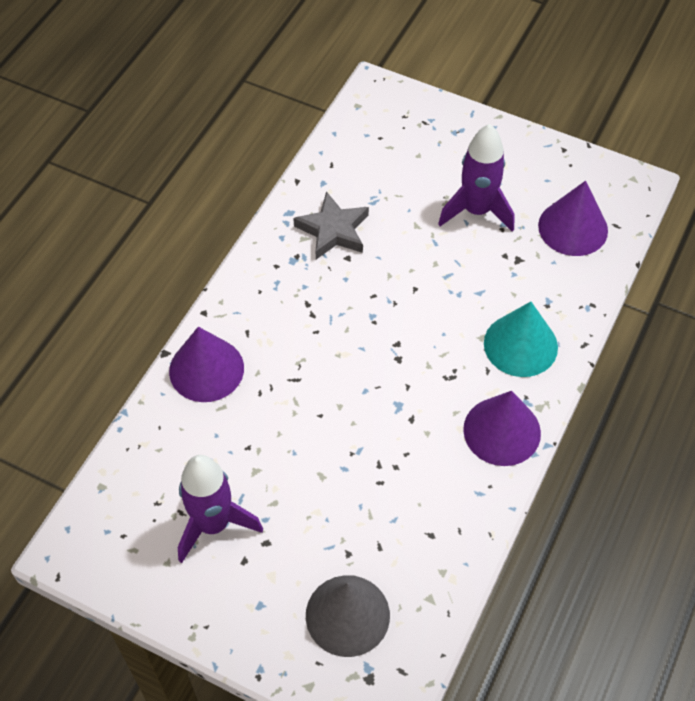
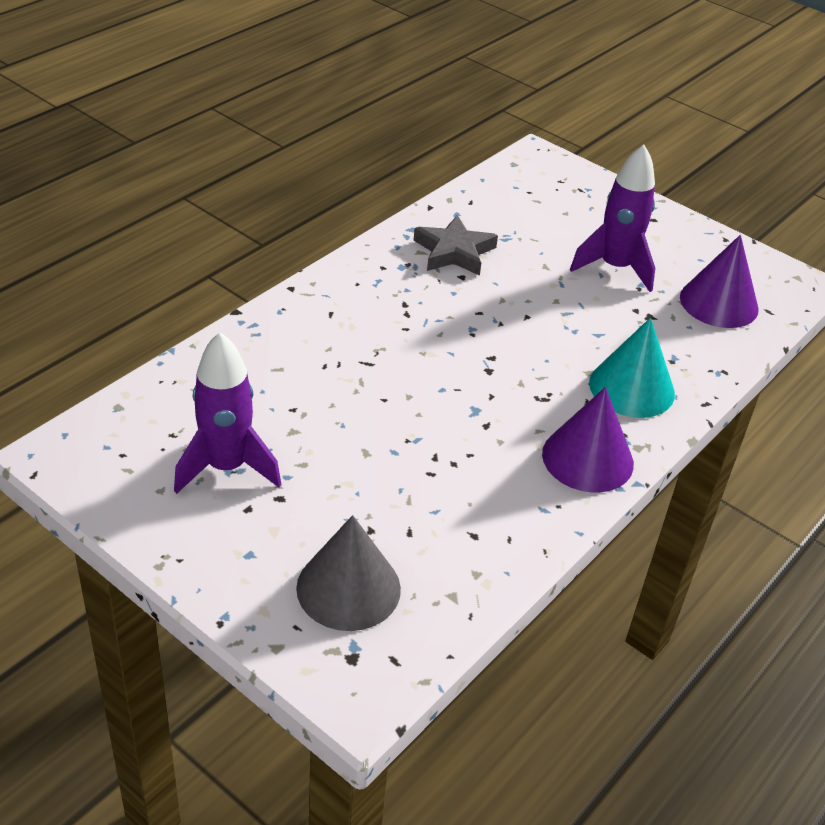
camera: 10 degrees right, 15 degrees down
(206, 369) = (274, 333): purple cone -> none

